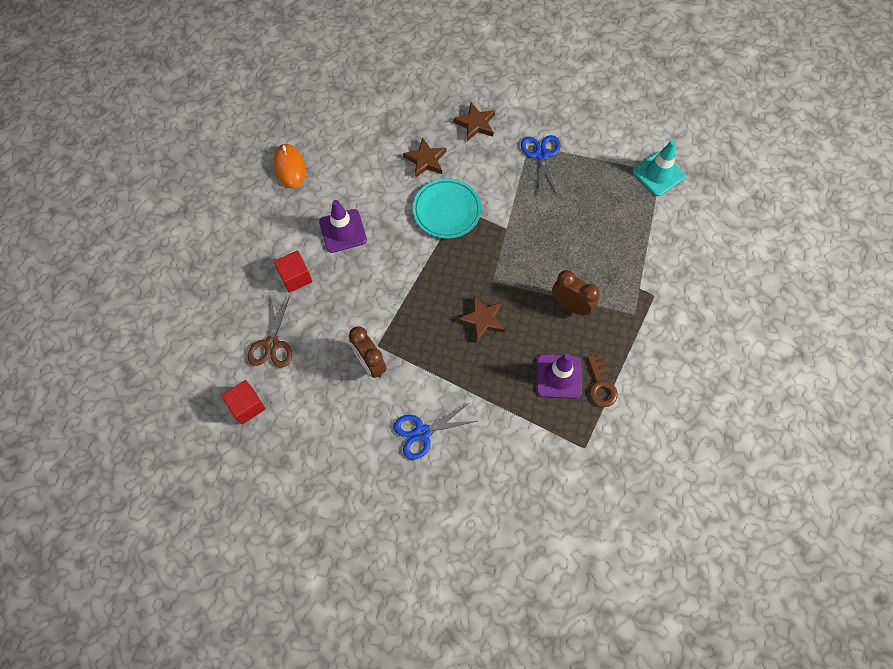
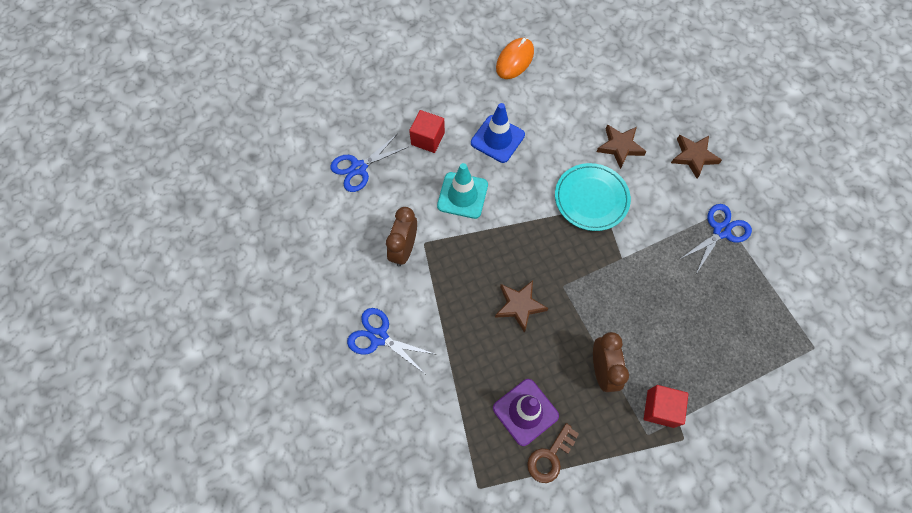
camera: 50 degrees right, 0 degrees up
(247, 406) = (295, 192): red cube -> red cube (660, 408)
(272, 344) = (359, 168): brown scissors -> blue scissors
(343, 231) = (497, 139): purple traffic cone -> blue traffic cone
(658, 174) = (811, 347): turquoise traffic cone -> turquoise traffic cone (462, 195)

